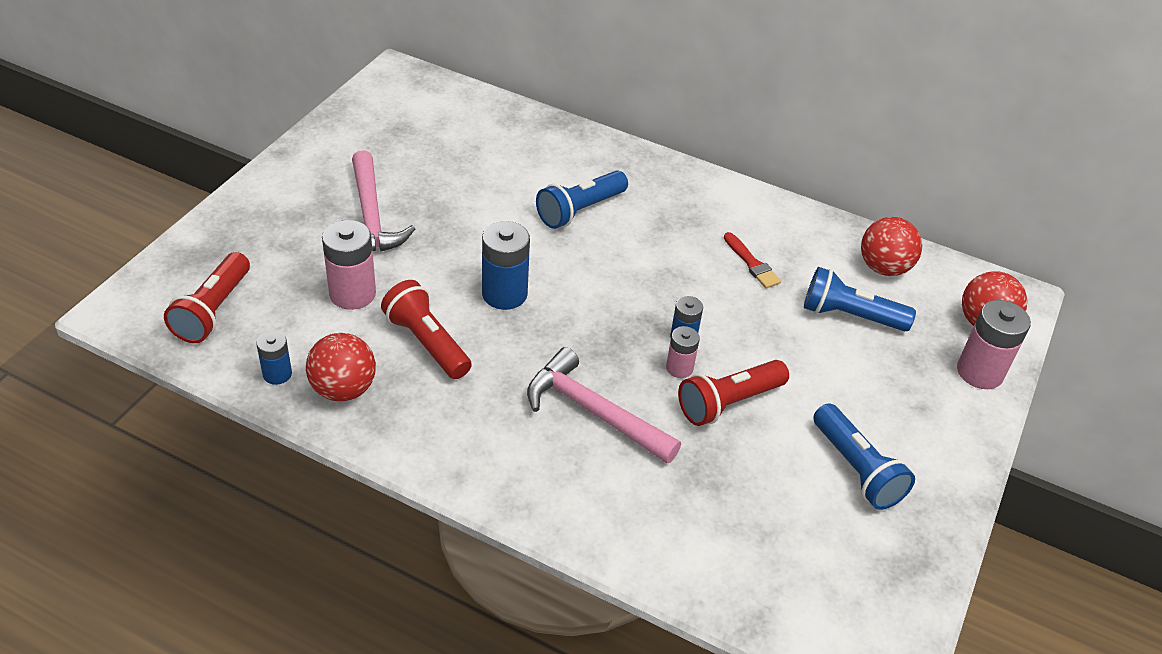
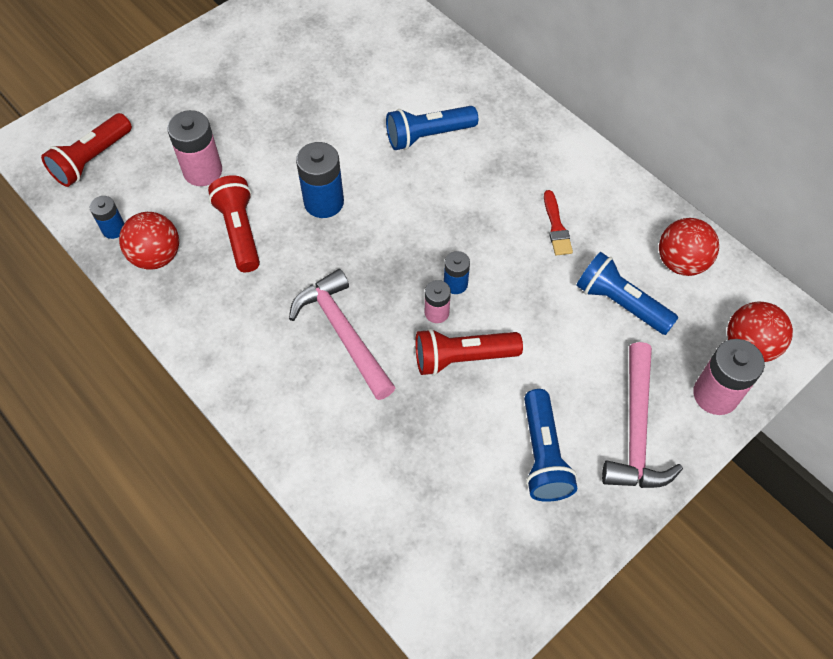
camera: 25 degrees right, 15 degrees up
(371, 216) = (250, 101): pink hammer -> pink hammer (636, 429)

